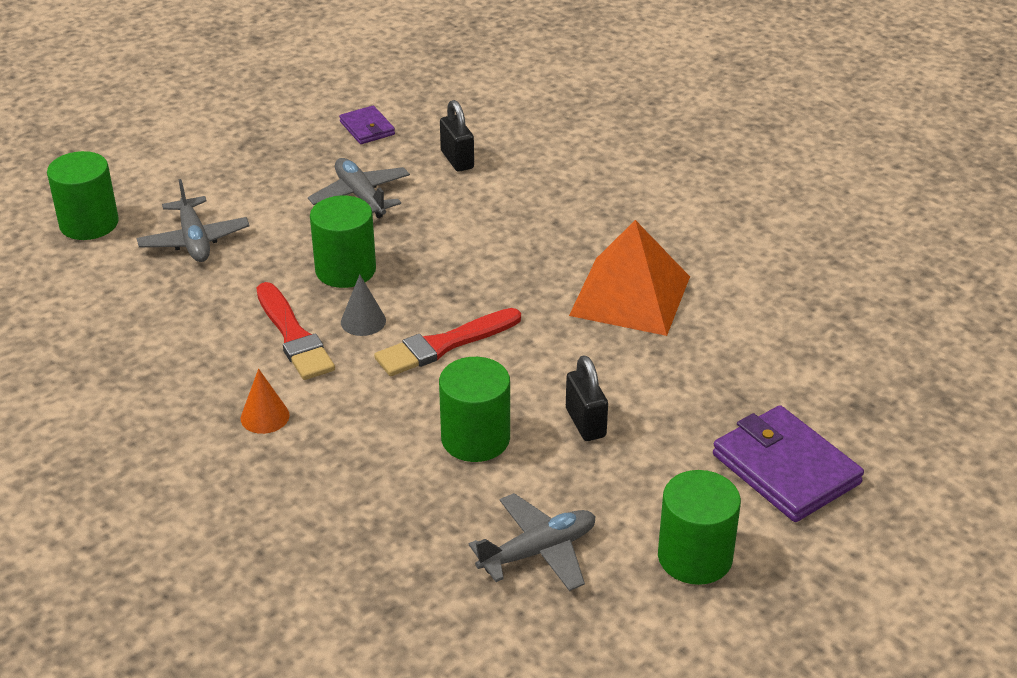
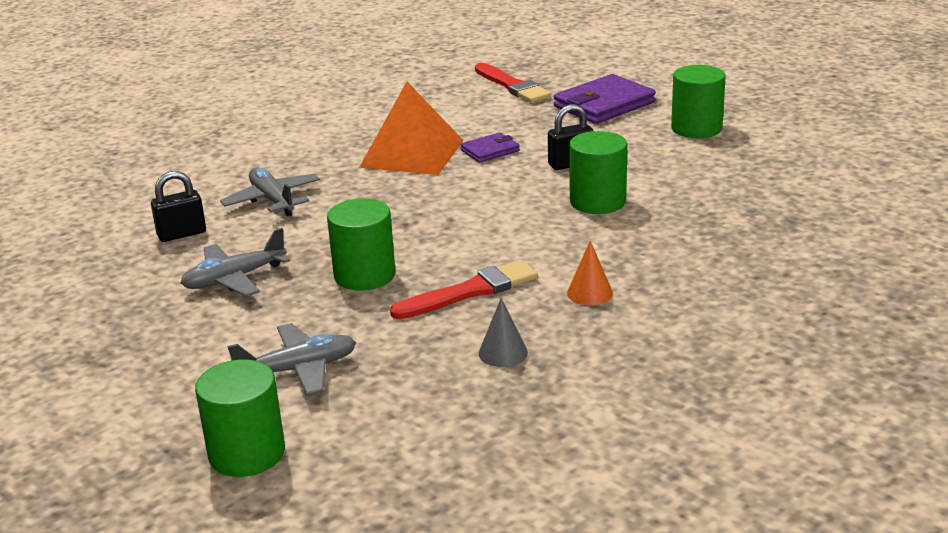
camera: 90 degrees left, 10 degrees down
(363, 321) = (447, 259): grey cone -> grey cone (503, 353)
(367, 128) = (97, 287): purple wallet -> purple wallet (490, 151)
(444, 345) = (480, 221): red brush -> red brush (512, 86)
(538, 551) = (711, 174): grey plane -> grey plane (272, 200)

